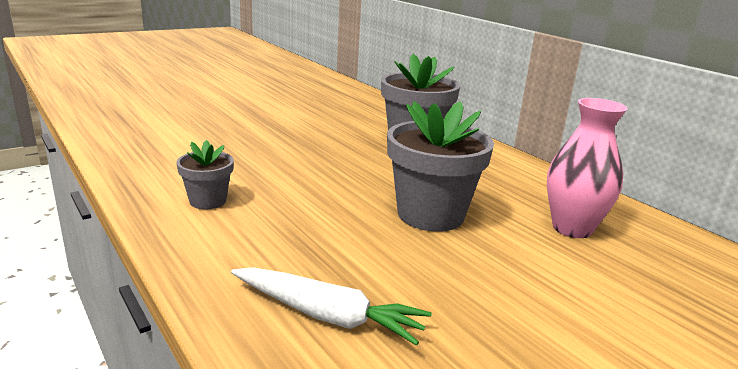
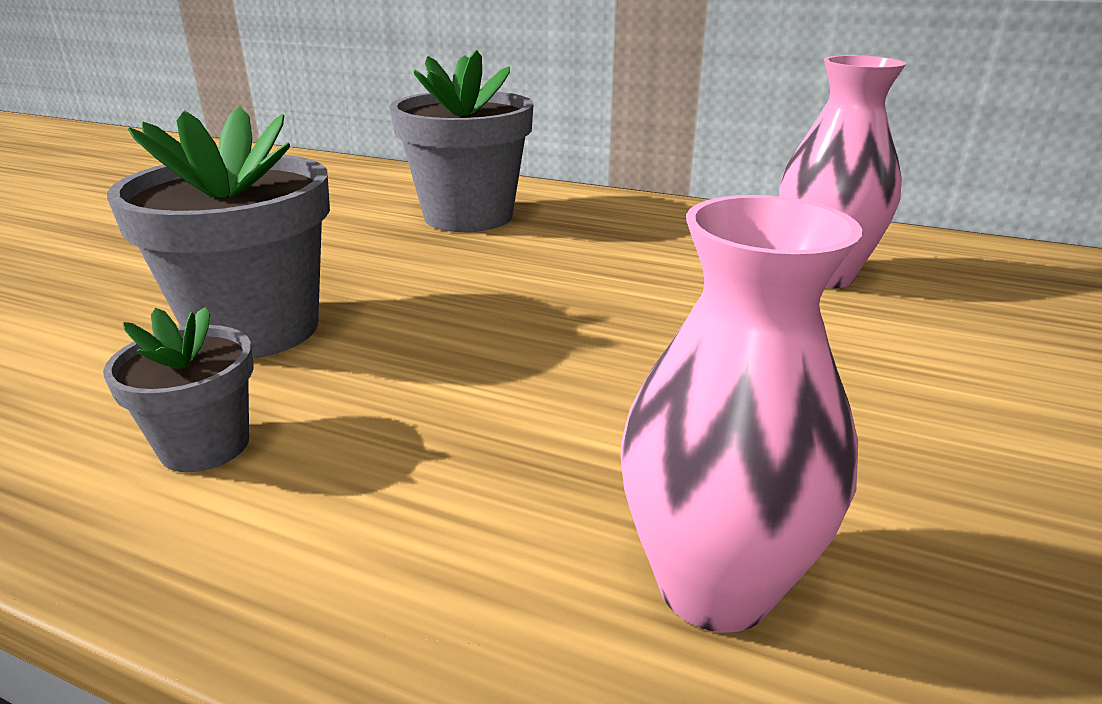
camera: 30 degrees left, 5 degrees up
(327, 316) = (715, 586): white carrot -> pink vase
(430, 215) = (632, 321): grey flower pot -> grey flower pot (255, 329)

